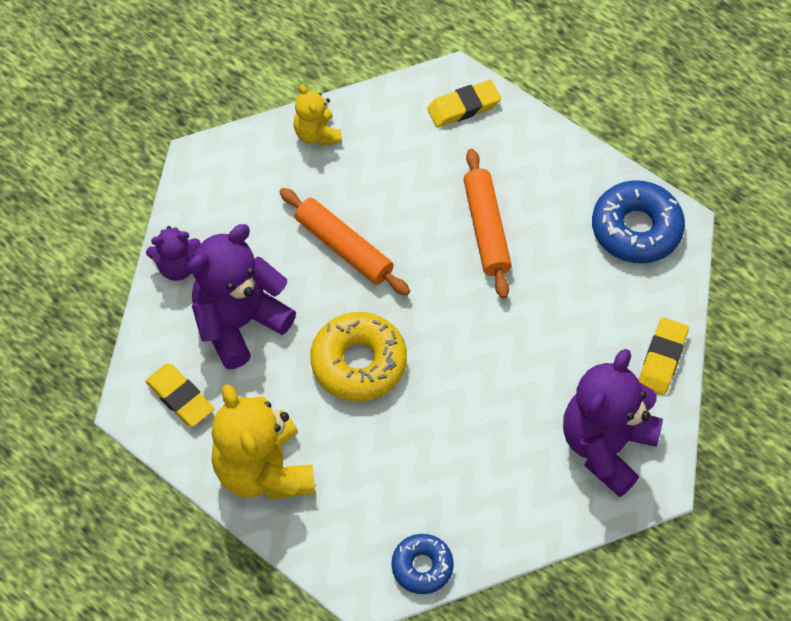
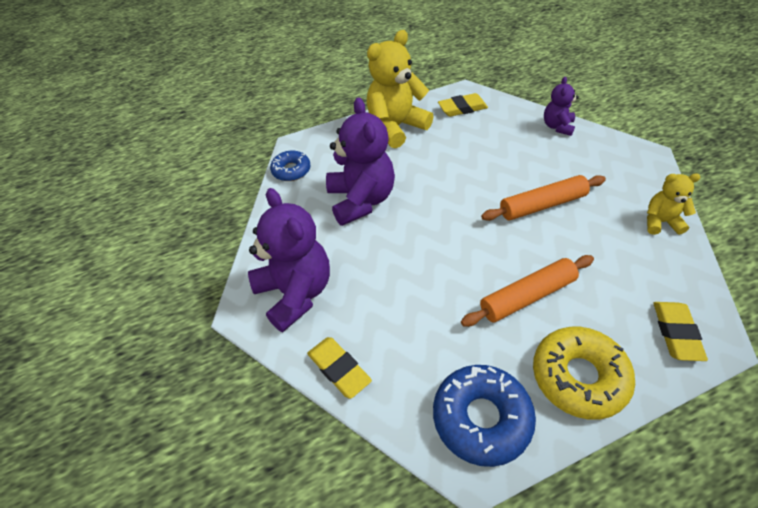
camera: 120 degrees right, 10 degrees down
(239, 323) = (502, 142): purple teddy bear -> purple teddy bear (361, 200)
(264, 470) = (396, 127): yellow teddy bear -> yellow teddy bear turned 45 degrees counterclockwise
(359, 363) = (443, 185): yellow donut -> yellow donut (578, 377)
(486, 229) = (527, 296): orange rolling pin -> orange rolling pin turned 45 degrees counterclockwise

